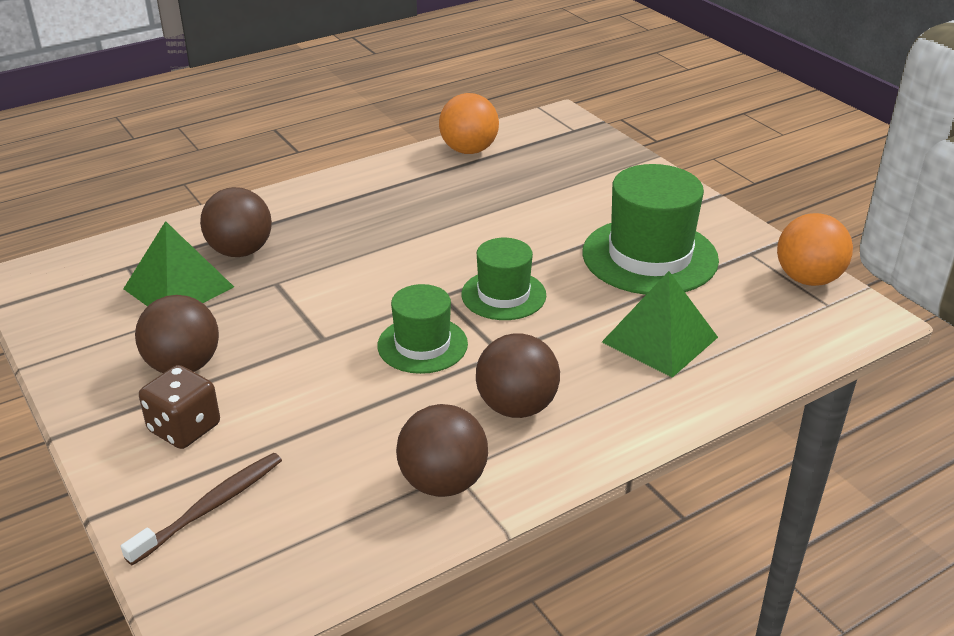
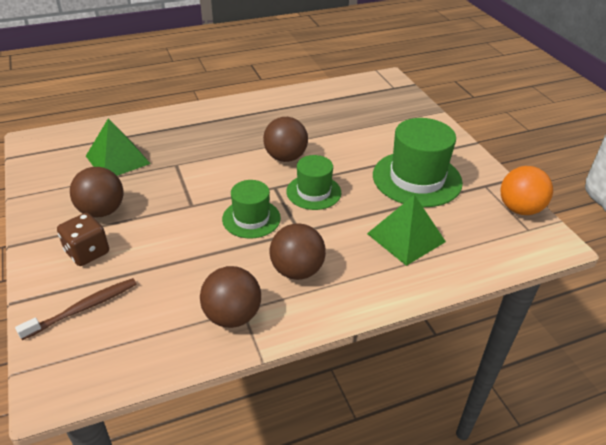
camera: 10 degrees right, 5 degrees up
(240, 251) = (162, 141): brown ball -> brown ball (285, 157)
(469, 150) = (323, 93): orange ball -> none

